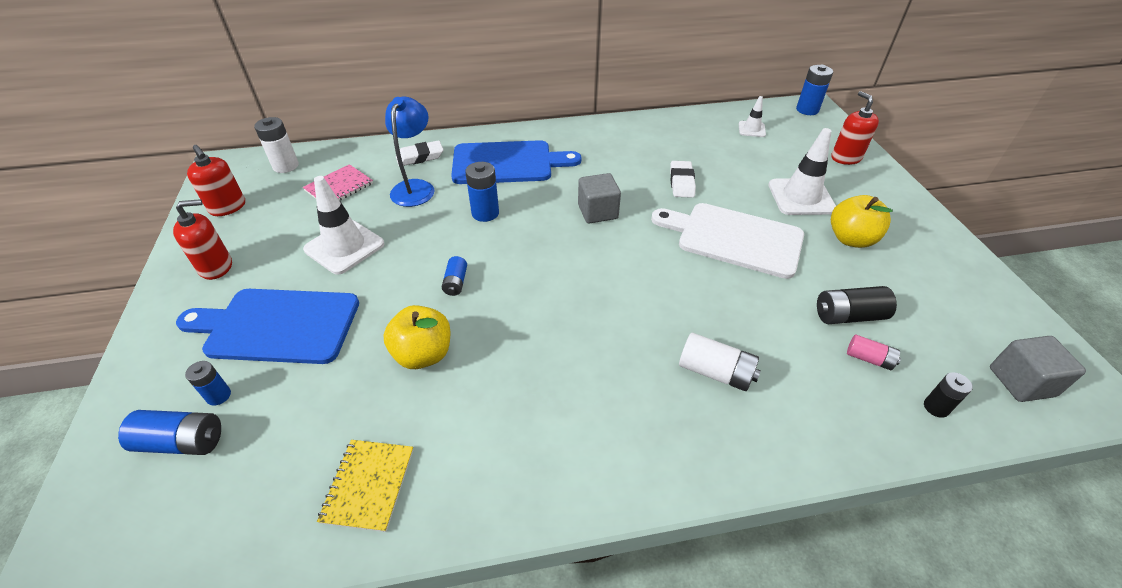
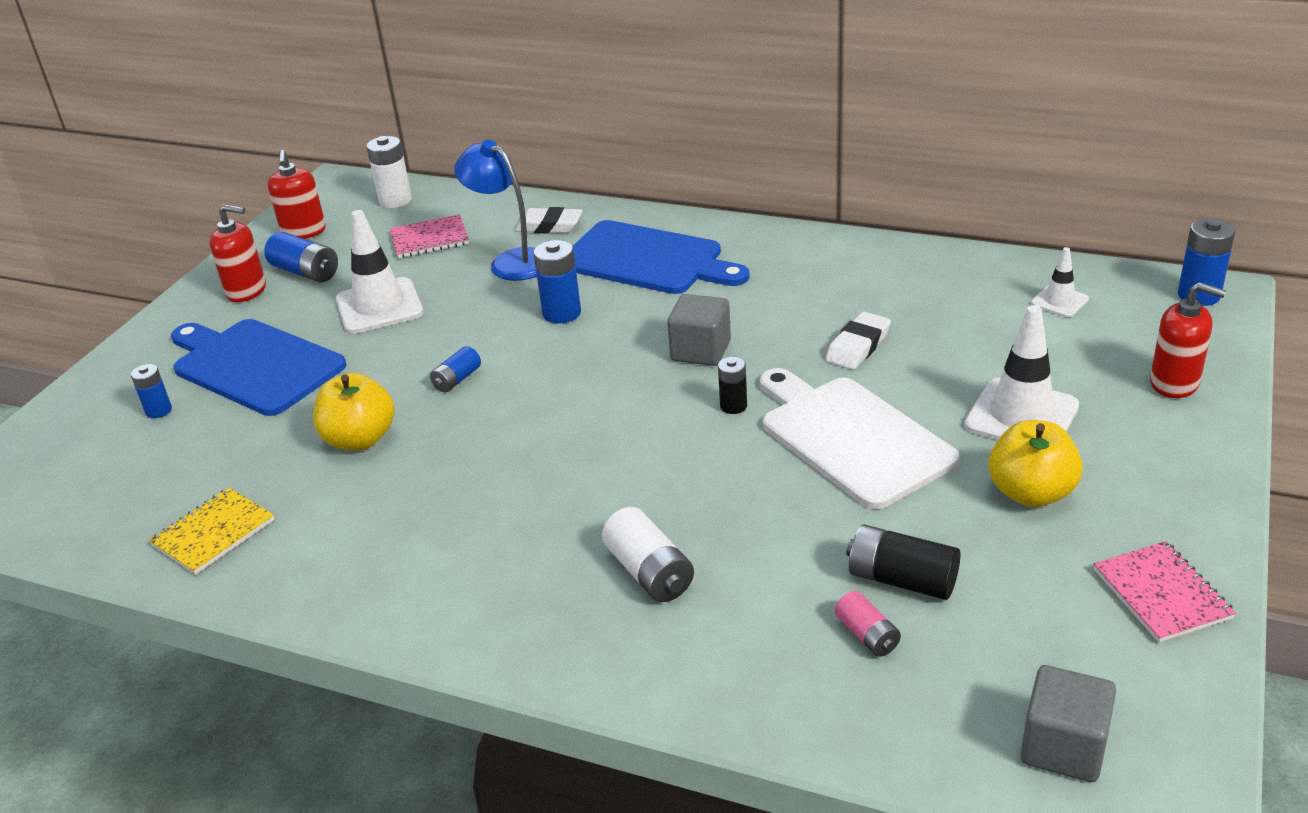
camera: 35 degrees right, 10 degrees down
(182, 442) = (103, 438): blue battery -> blue battery (305, 272)
(415, 187) = (511, 261): blue lamp -> blue lamp turned 90 degrees counterclockwise
(846, 158) = (1174, 383): red soap dispenser -> red soap dispenser turned 105 degrees clockwise
(936, 407) = (891, 720): black battery -> black battery (733, 406)
(962, 273) = (1161, 594): none -> pink notebook

